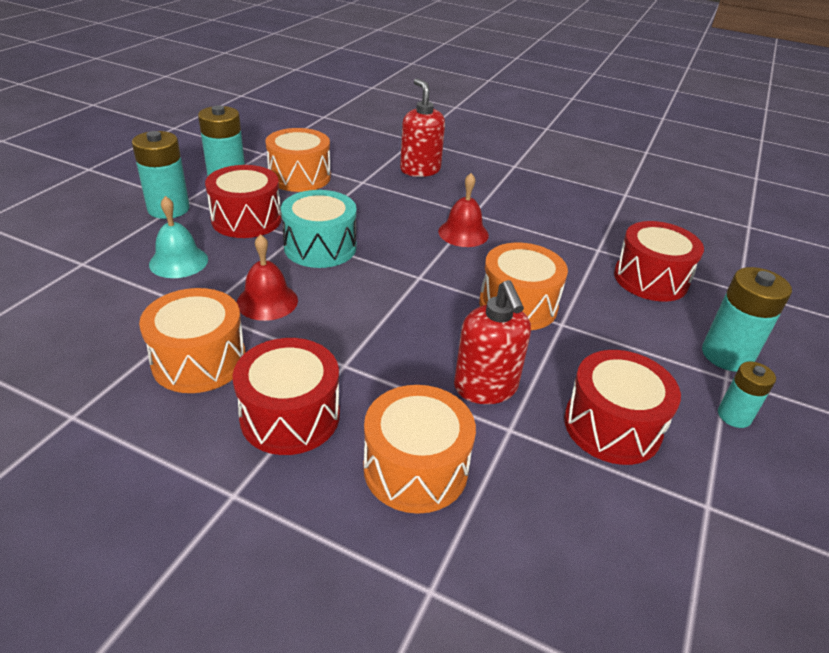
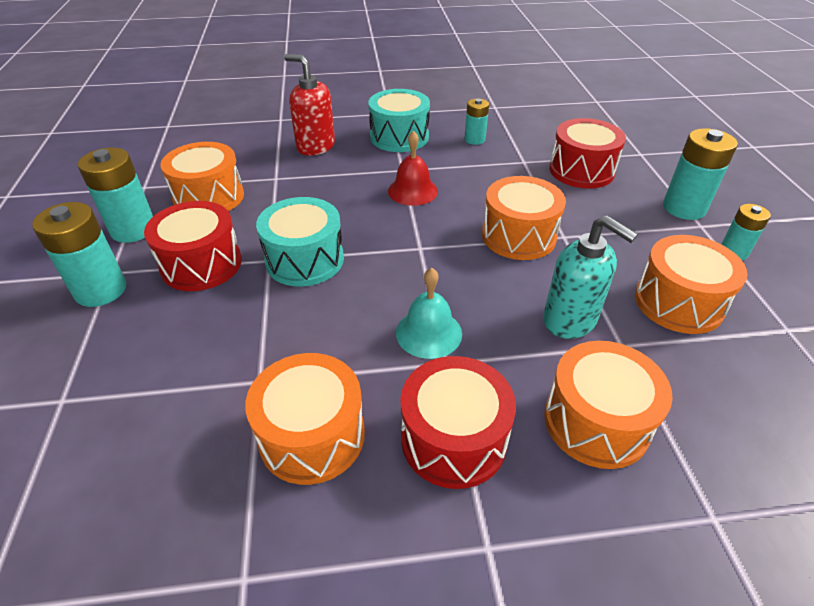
camera: 30 degrees left, 5 degrees up
(178, 261) = (176, 343): turquoise bell -> turquoise bell (429, 333)
(267, 301) = (312, 338): red bell -> none
(485, 387) = (570, 320): red soap dispenser -> turquoise soap dispenser
(501, 187) = (399, 137): none -> turquoise drum
(570, 214) = (474, 139): none -> turquoise battery
(612, 426) = (678, 302): red drum -> orange drum

